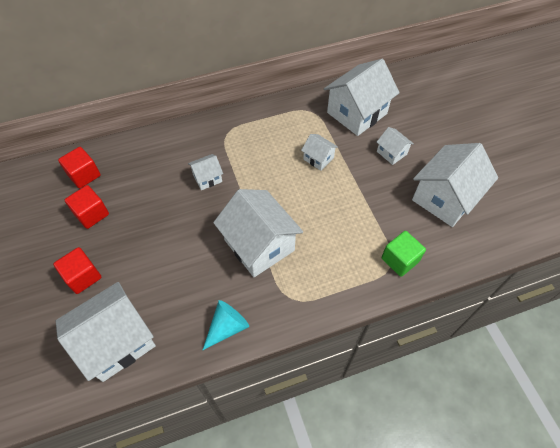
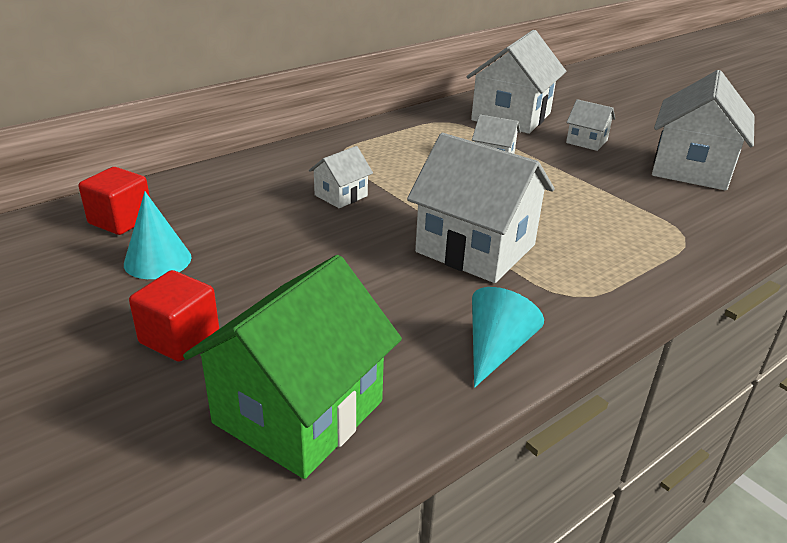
camera: 20 degrees left, 25 degrees down
(91, 214) = (157, 260): red cube -> turquoise cone
(116, 341) = (299, 412): white house -> green house
(400, 260) = (691, 229): green cube -> none

